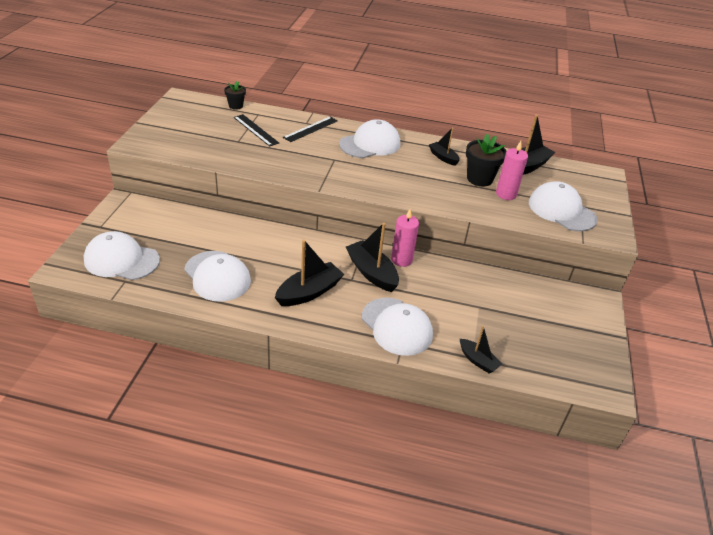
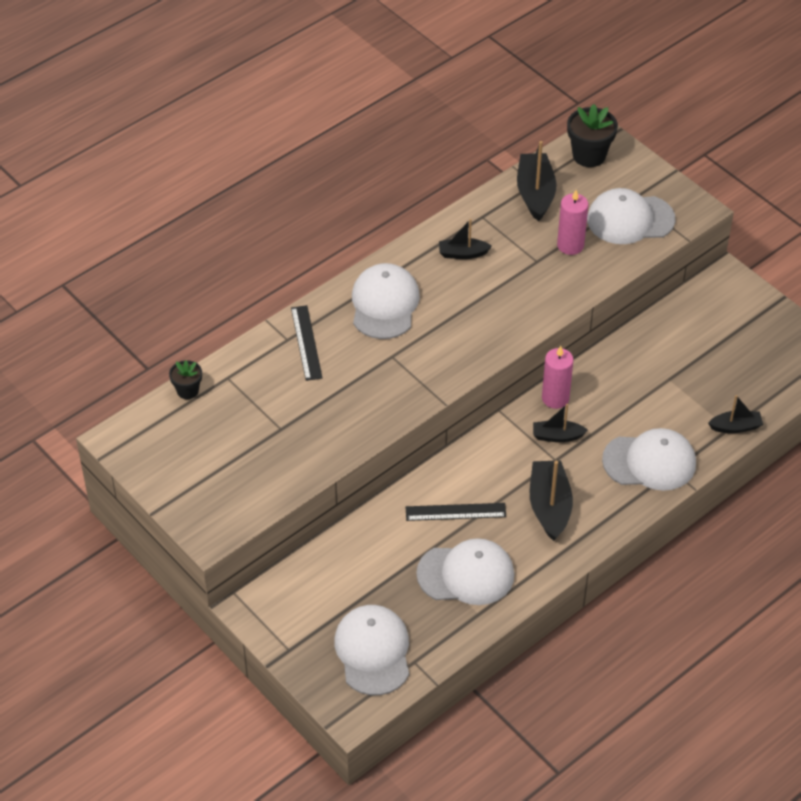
camera: 50 degrees left, 10 degrees up
(121, 260) = (373, 651): white cap -> white cap turned 120 degrees clockwise
(256, 130) = (267, 398): black ruler -> black ruler (455, 512)
(371, 272) = (557, 436): black boat -> black boat, size x0.60
(479, 179) = (527, 249): black flower pot -> black flower pot (589, 155)

